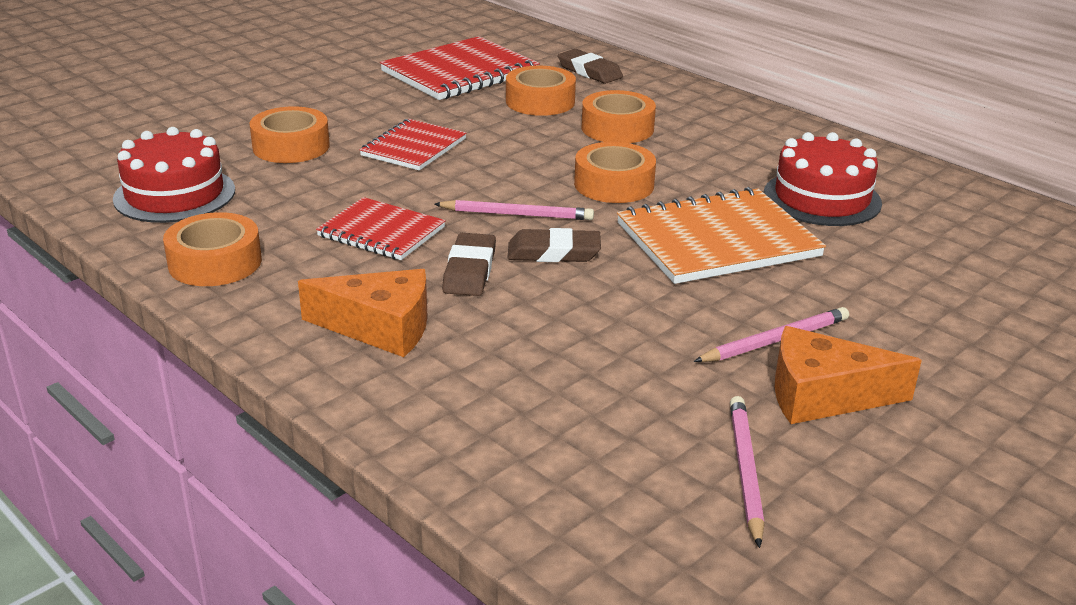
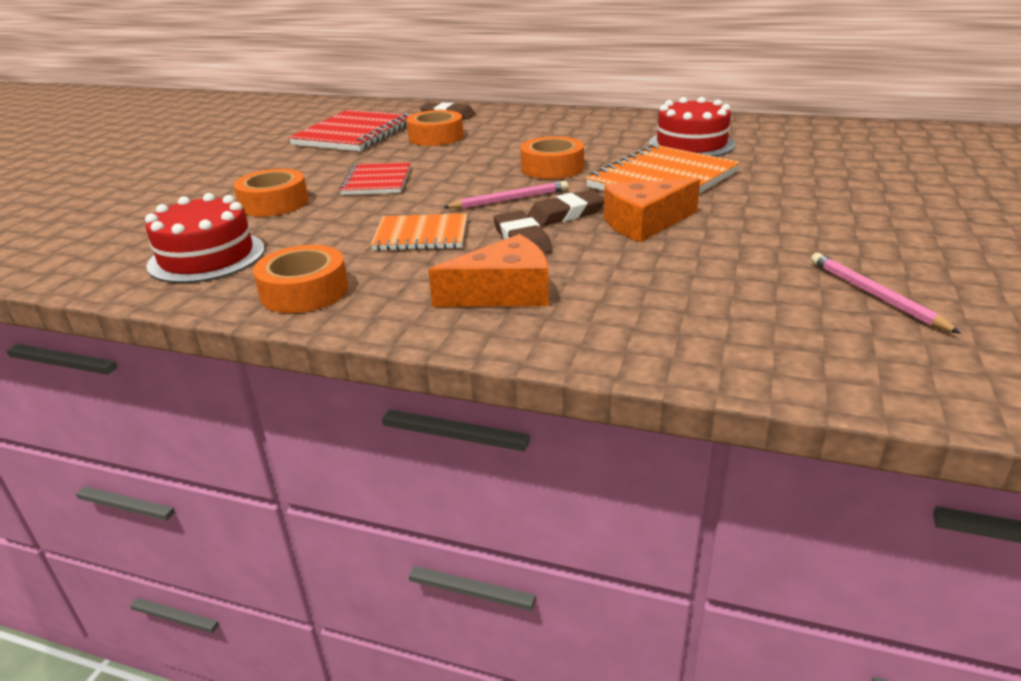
camera: 25 degrees left, 0 degrees up
(381, 232) = (421, 235): red notebook -> orange notebook
(617, 128) = (510, 139): orange tape -> none
(775, 341) = (779, 221): pink pencil -> none
(823, 395) = (852, 240): orange cheese -> orange cheese (645, 223)

